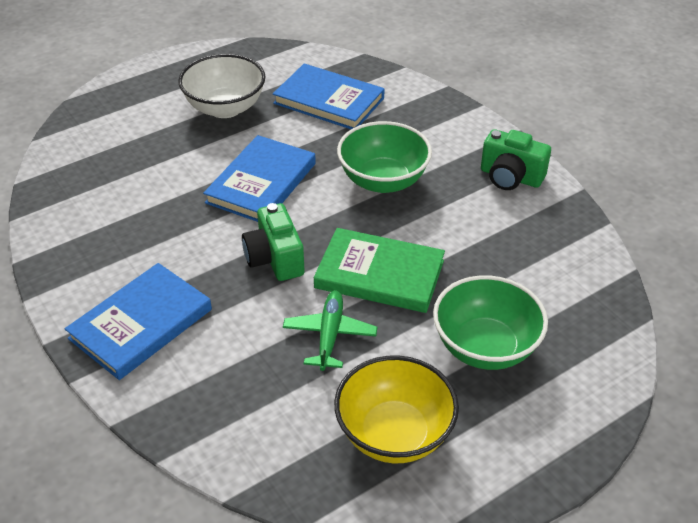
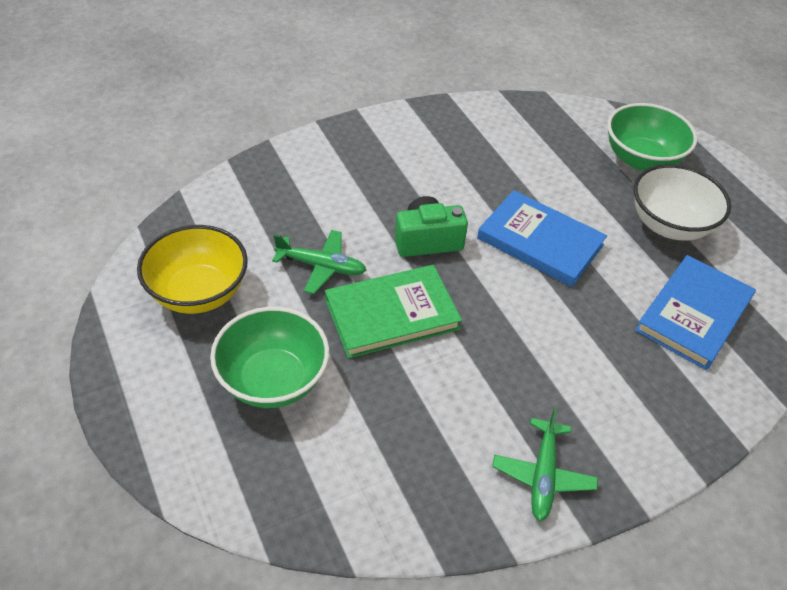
camera: 95 degrees right, 5 degrees up
(141, 324) = (364, 155): blue book -> none
(379, 274) = (392, 314): green book -> green book turned 45 degrees clockwise
(383, 181) = (540, 342): green bowl -> green bowl (641, 159)
(510, 177) = (543, 475): green camera -> green plane

